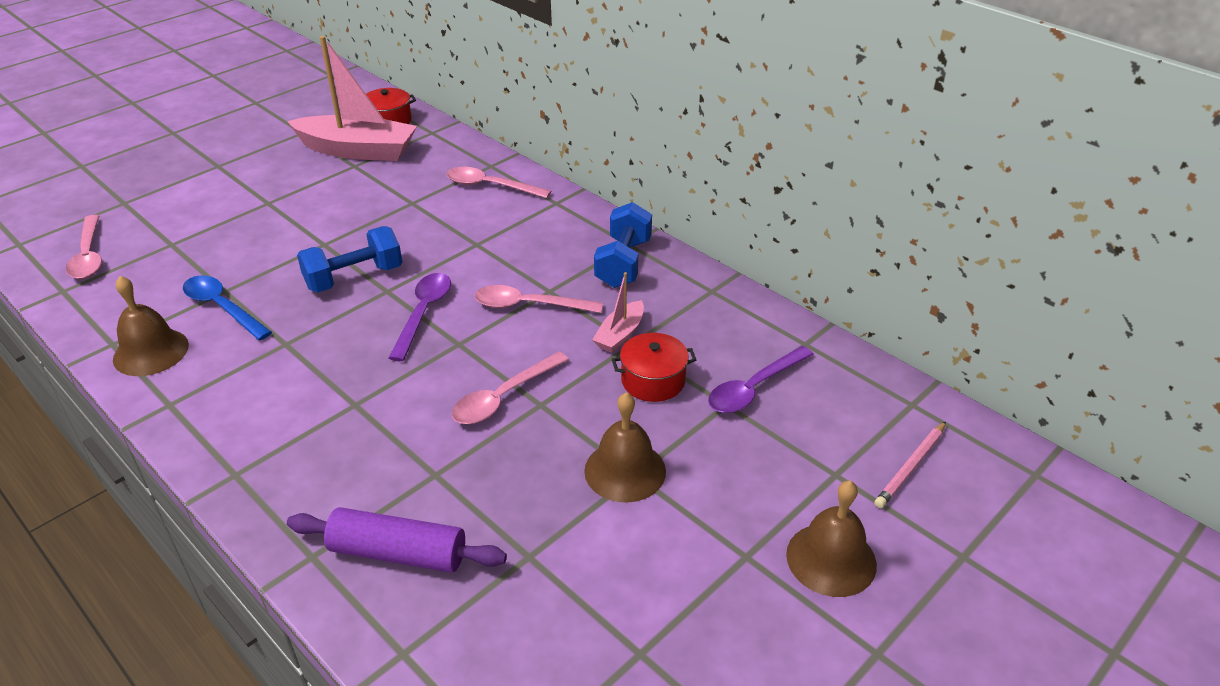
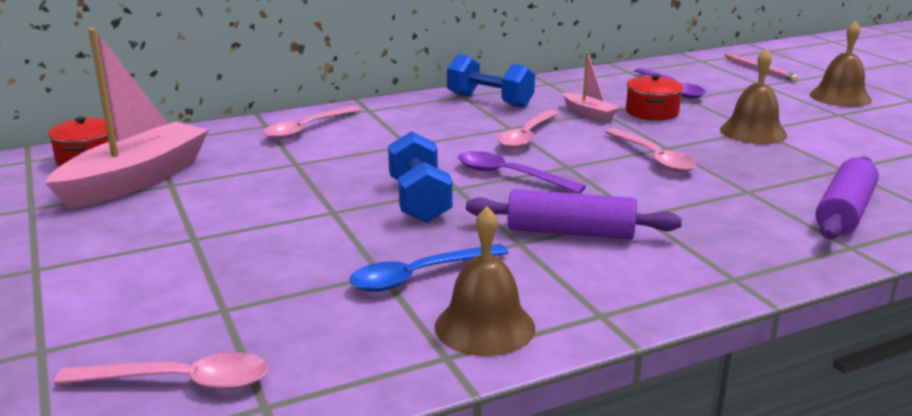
camera: 70 degrees left, 15 degrees down
(309, 367) = (570, 232): none -> purple rolling pin

